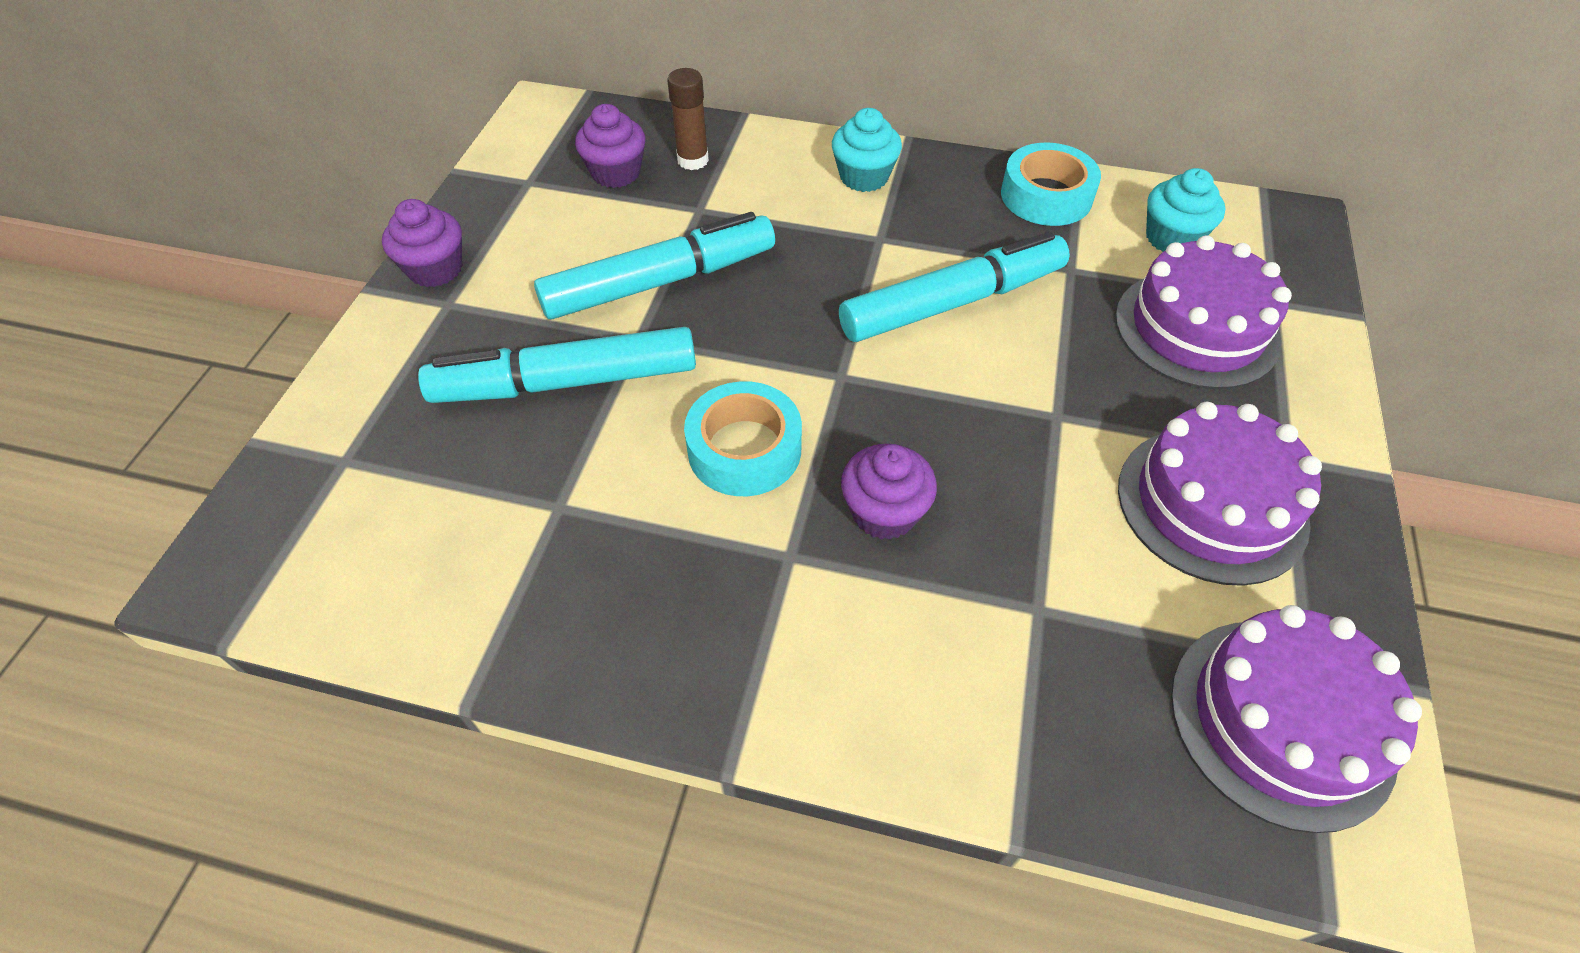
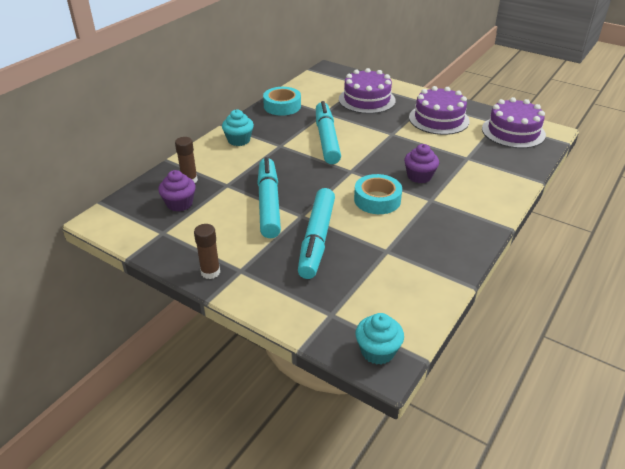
camera: 70 degrees left, 15 degrees down
(435, 269) = (210, 272): purple cupcake -> brown glue stick
(1171, 238) = (321, 91): turquoise cupcake -> turquoise cupcake (377, 351)

